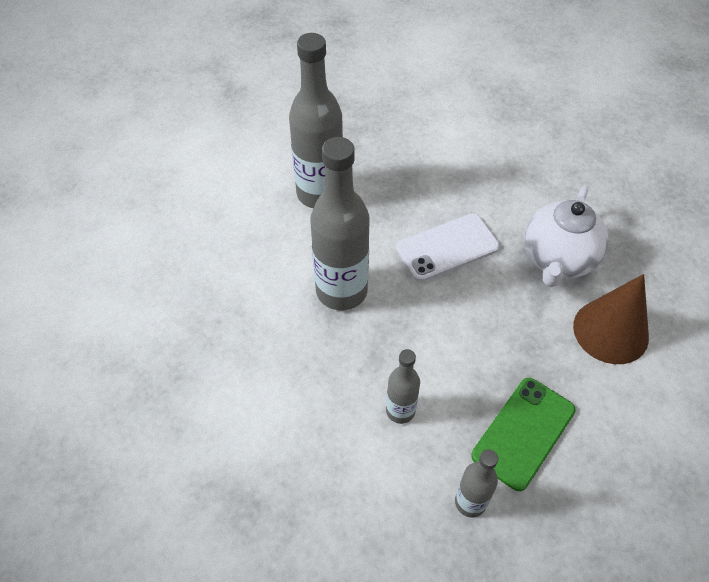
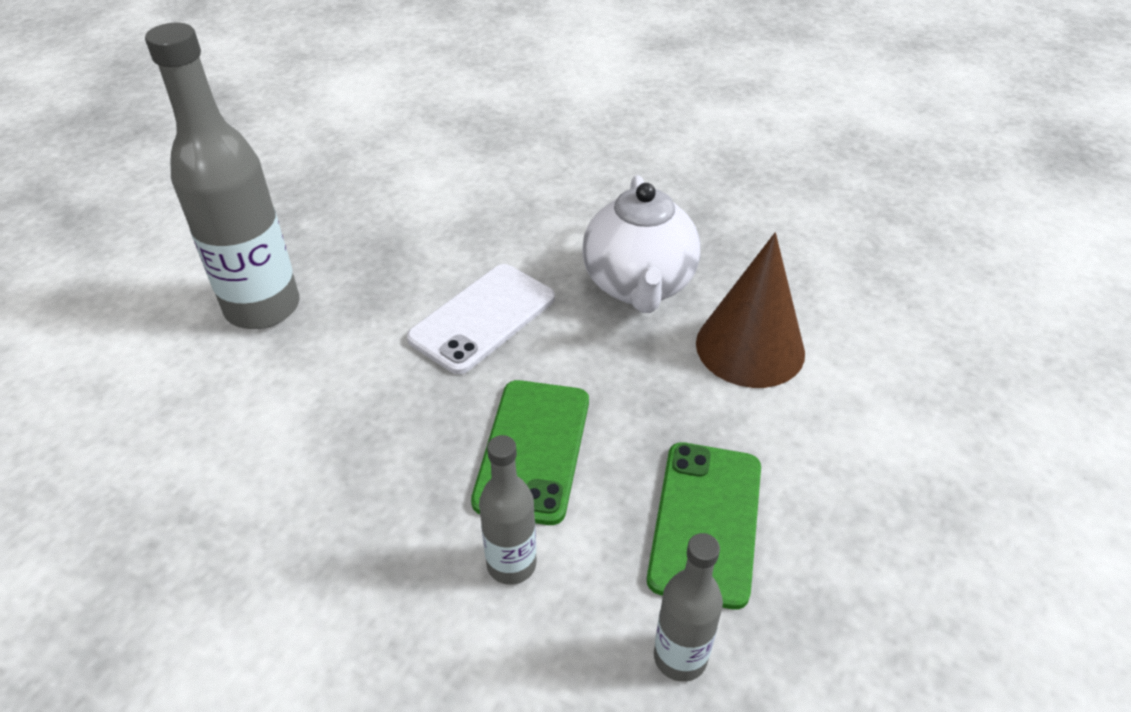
camera: 25 degrees left, 10 degrees down
(341, 291) = (347, 426): grey bottle -> none
(441, 347) = (533, 450): none -> green phone

